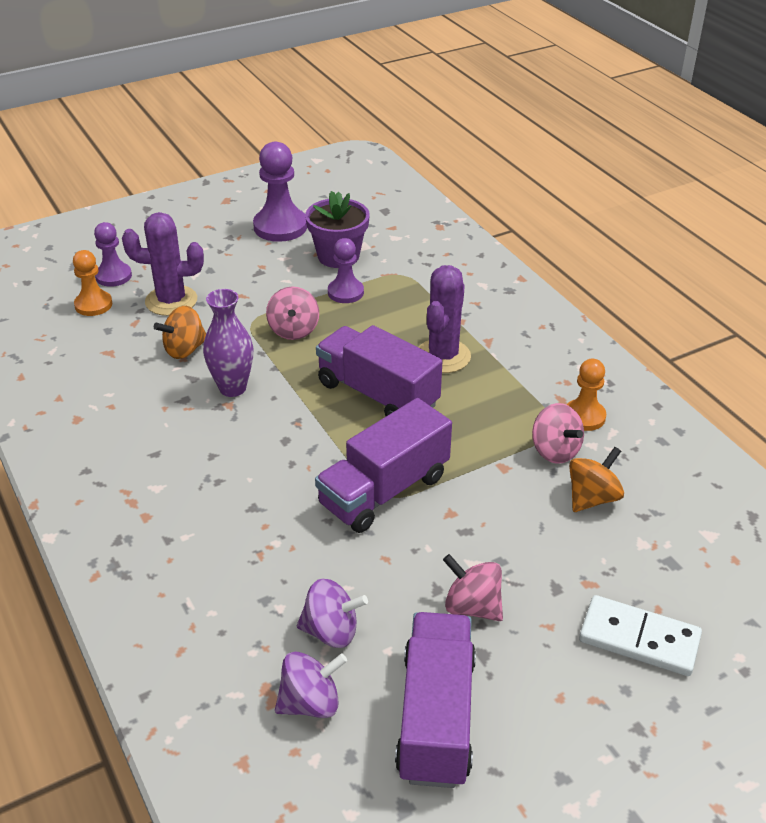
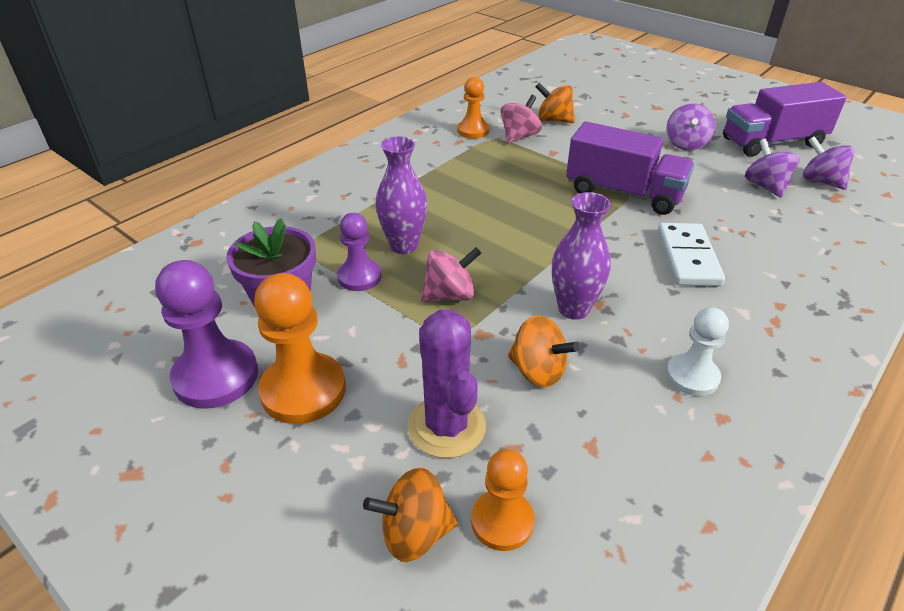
camera: 110 degrees left, 0 degrees up
(113, 276) = (414, 533): purple pawn -> orange spinning top
(120, 421) = (692, 376): none -> white pawn
(244, 255) = (303, 390): none -> orange pawn
(374, 321) = (404, 246): none -> purple vase
(377, 394) = (515, 220): purple truck -> none
(443, 356) = (438, 198): purple cactus -> none
(472, 606) = (686, 144): pink spinning top -> purple spinning top
(639, 638) = (649, 98): white domino -> white domino (687, 257)

